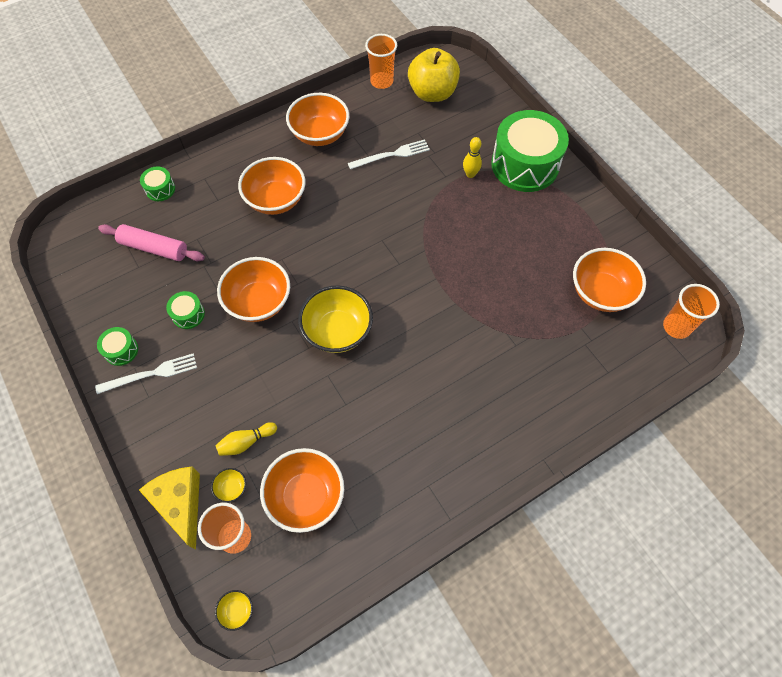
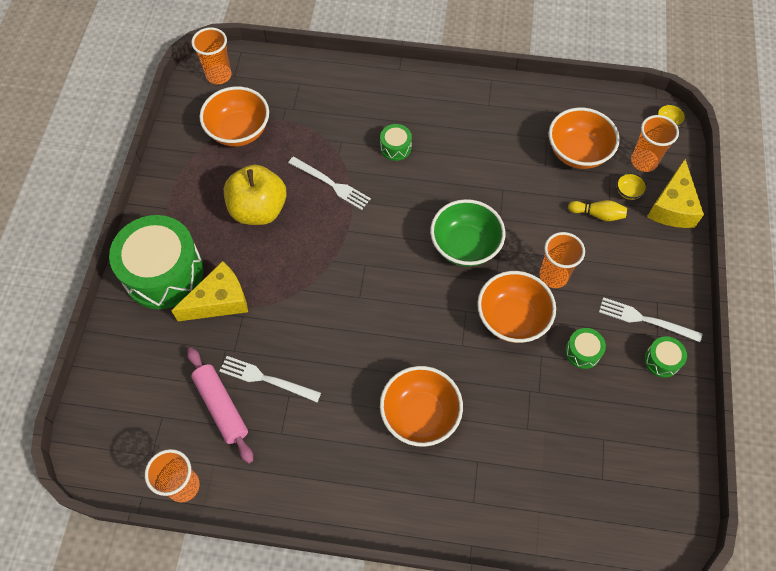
camera: 140 degrees left, 0 degrees up
(154, 248) = (576, 450): pink rolling pin -> pink rolling pin (221, 407)
(160, 189) = (529, 524): green drum -> green drum (395, 147)
(249, 357) = (553, 276): none -> orange cup
(320, 134) = (311, 464): orange bowl -> none
(337, 331) = (465, 246): yellow bowl -> green bowl
(432, 93) = (151, 424): yellow apple -> yellow apple (258, 209)
(470, 174) = (219, 301): yellow bowling pin -> yellow cheese
(485, 304) = (331, 184): none -> white fork

